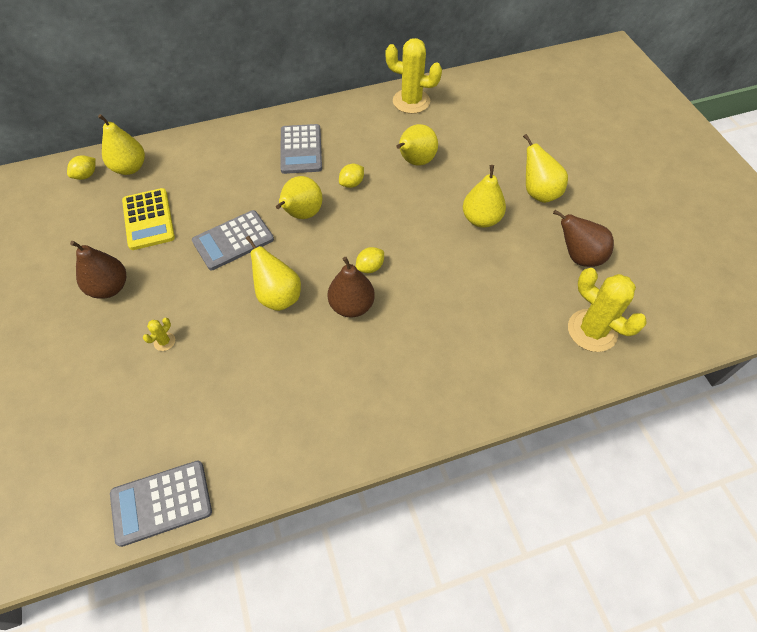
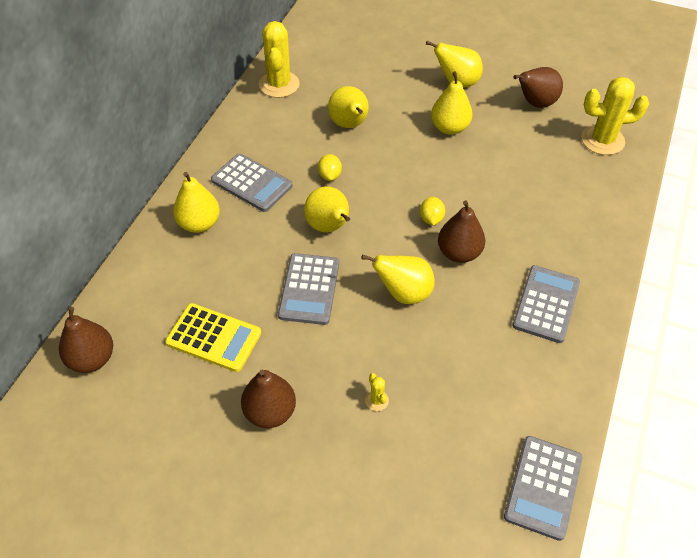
camera: 50 degrees left, 5 degrees down
(86, 175) = (92, 359): yellow lemon -> brown pear
(130, 168) = (125, 317): yellow pear -> yellow pear (199, 223)
(352, 397) = (546, 304): none -> grey calculator
(411, 101) = (279, 84): yellow cactus -> yellow cactus turned 60 degrees counterclockwise

